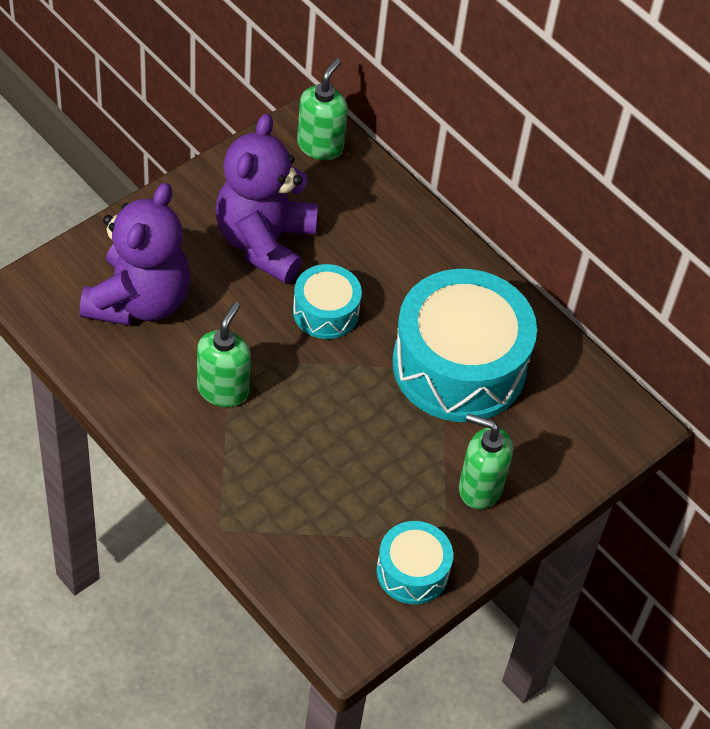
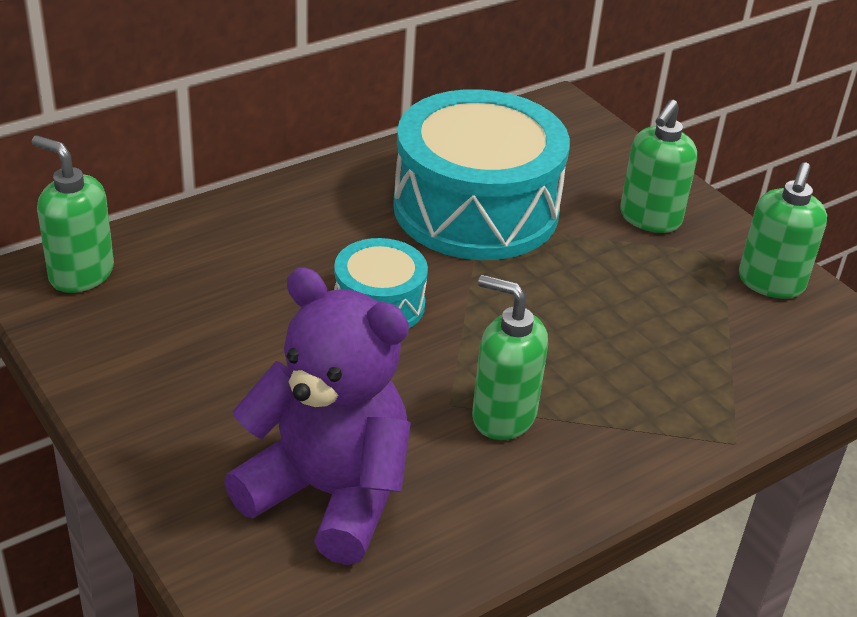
camera: 80 degrees left, 15 degrees down
(264, 242) = (244, 347): purple teddy bear -> none
(412, 571) = (770, 283): turquoise drum -> green soap dispenser

